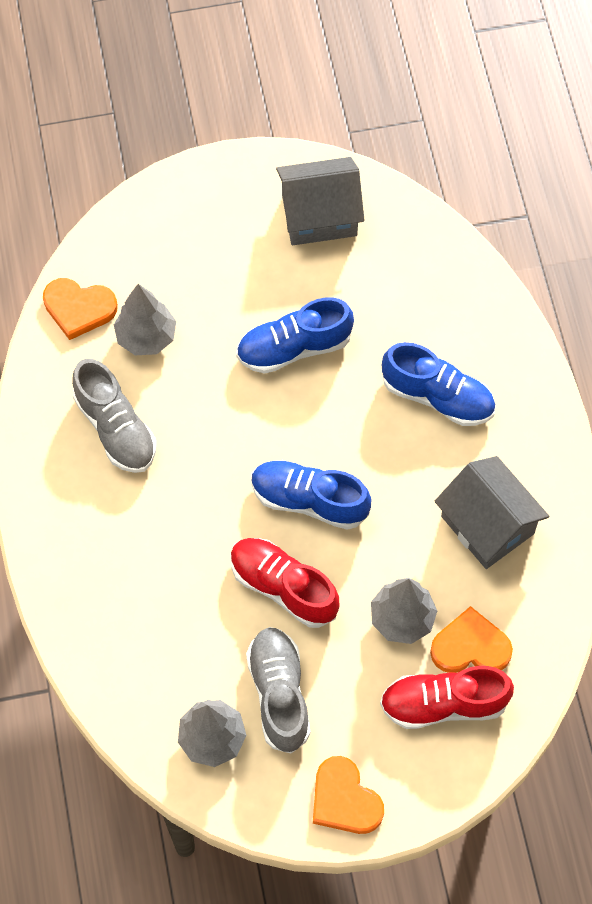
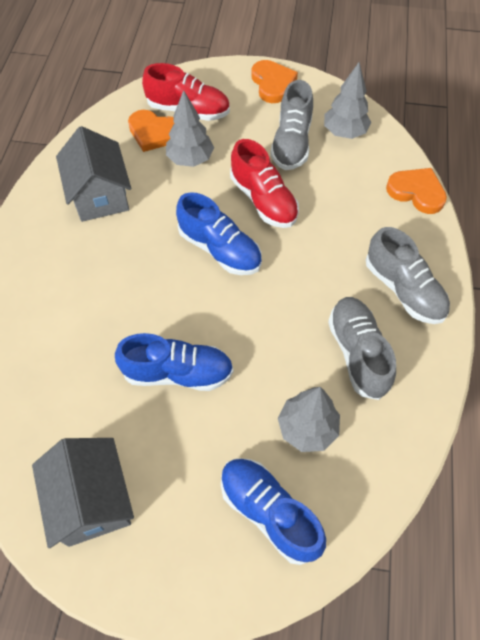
camera: 160 degrees left, 5 degrees down
(79, 309) = (365, 481): orange heart -> orange heart (416, 192)
(81, 519) = (404, 290): none -> grey shoe
(319, 215) = (92, 500): grey house -> grey house turned 60 degrees clockwise
(438, 396) = (81, 293): blue shoe -> blue shoe (269, 512)

